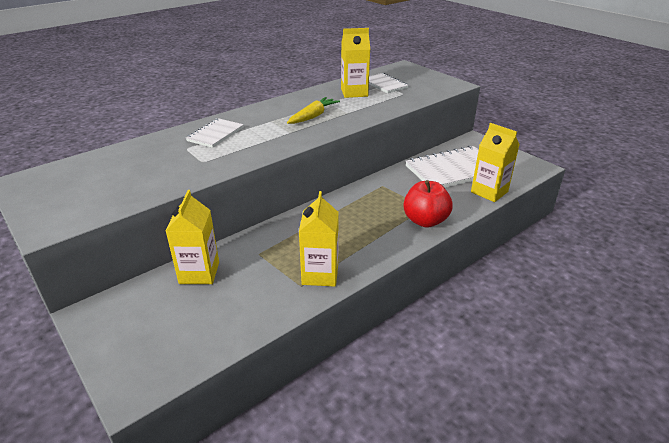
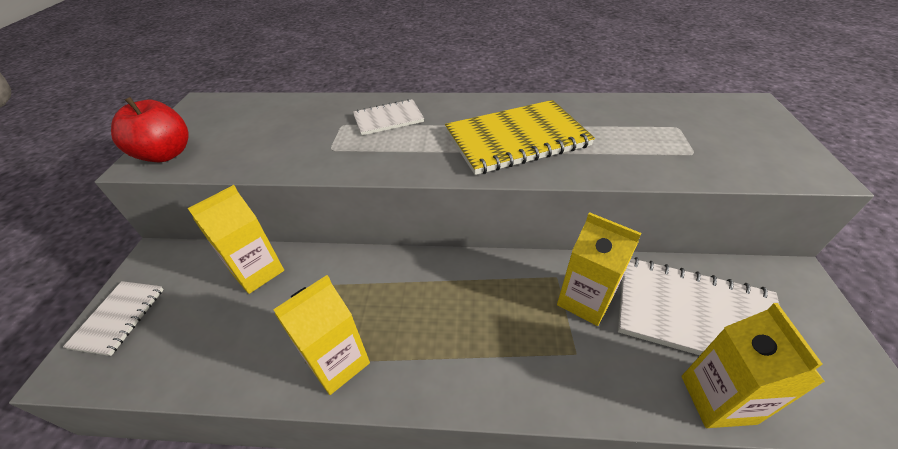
camera: 45 degrees right, 10 degrees up
(313, 116) = (516, 139): yellow carrot -> yellow notebook
(354, 92) = (618, 123): yellow carton -> yellow carton (585, 300)
(384, 84) = (682, 126): white notebook -> white notebook (119, 318)
(425, 221) = (549, 378): red apple -> red apple (166, 154)

